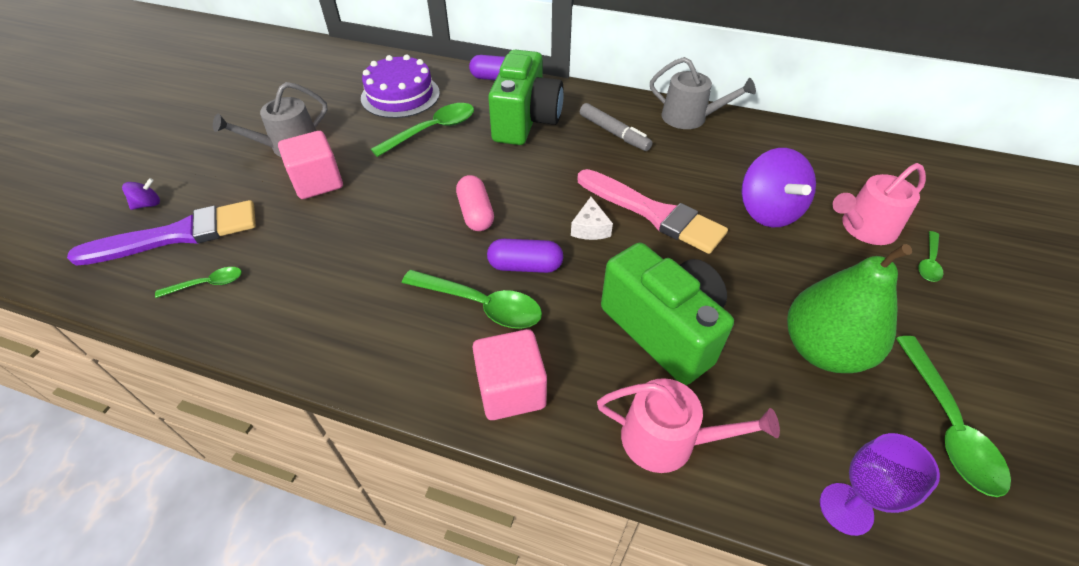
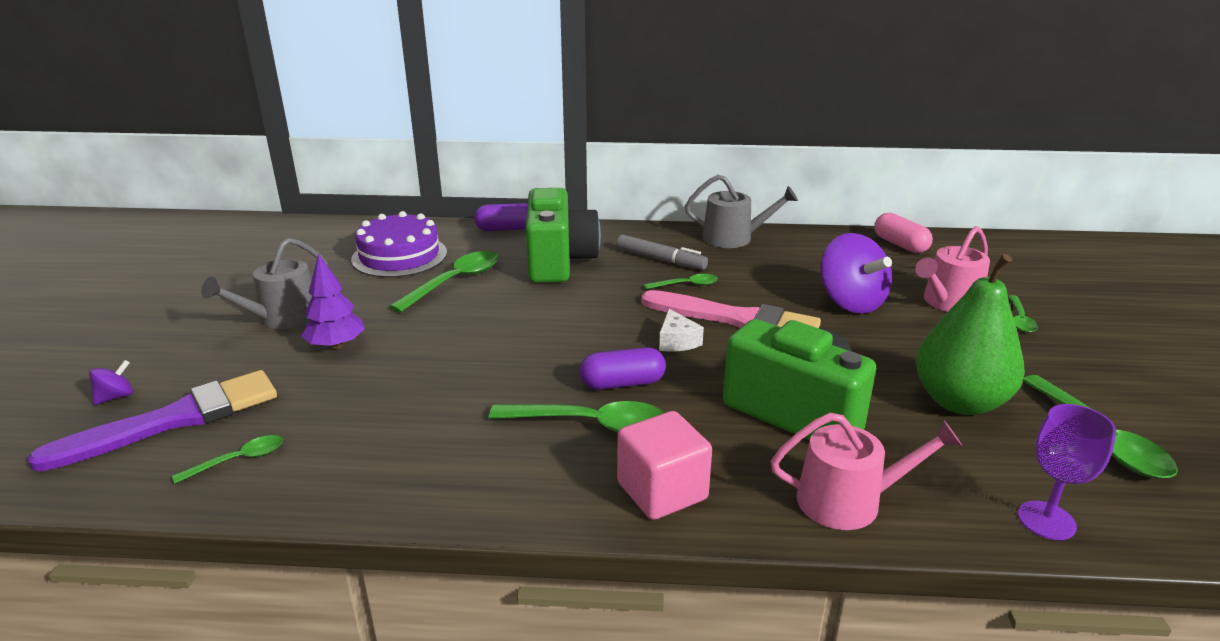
camera: 15 degrees left, 20 degrees down
(318, 182) = (336, 345): pink cube -> purple tree
(475, 213) = (543, 347): pink capsule -> pink capsule (900, 245)
(624, 166) = (686, 285): none -> green spoon

